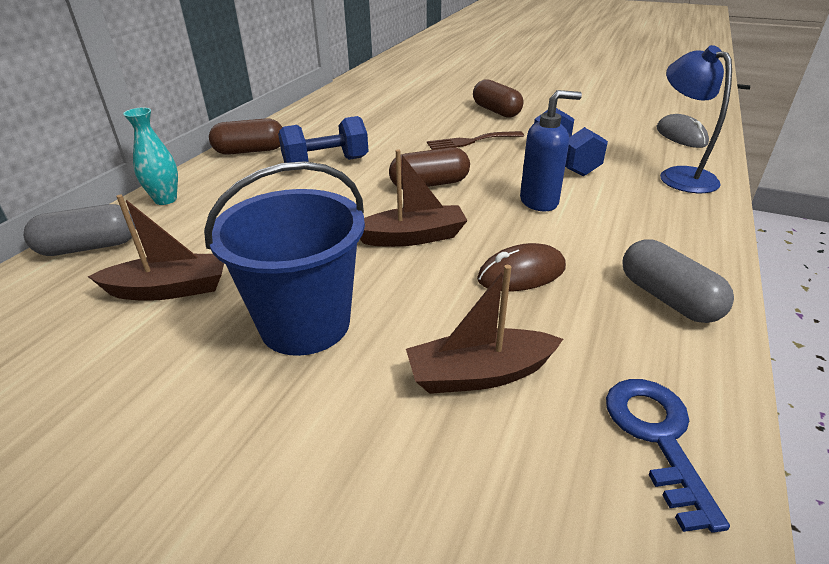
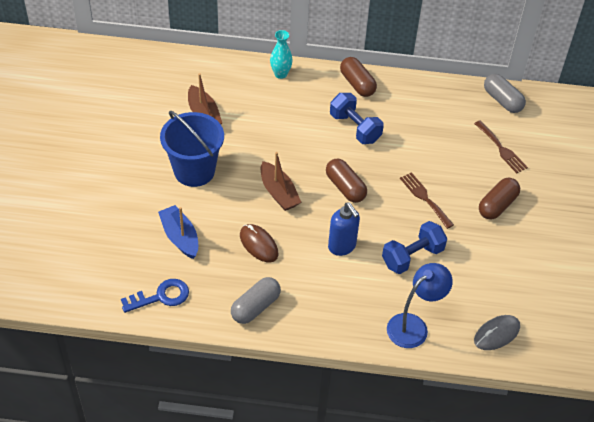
camera: 70 degrees right, 15 degrees up
(89, 247) = (226, 69): grey capsule -> grey capsule (502, 100)
(418, 99) = (501, 149): none -> brown fork
(479, 374) = (180, 237): brown boat -> blue boat

